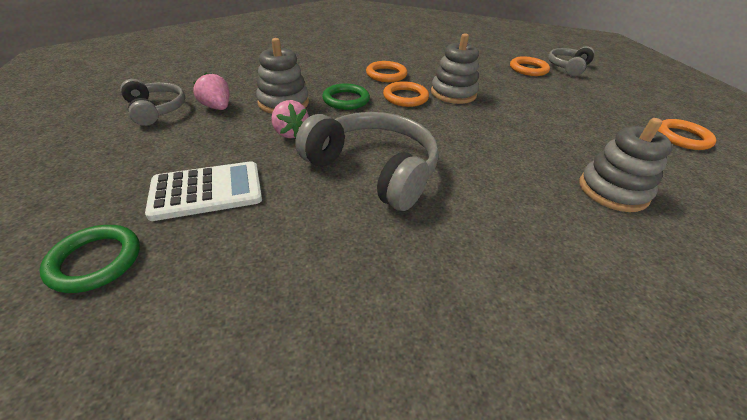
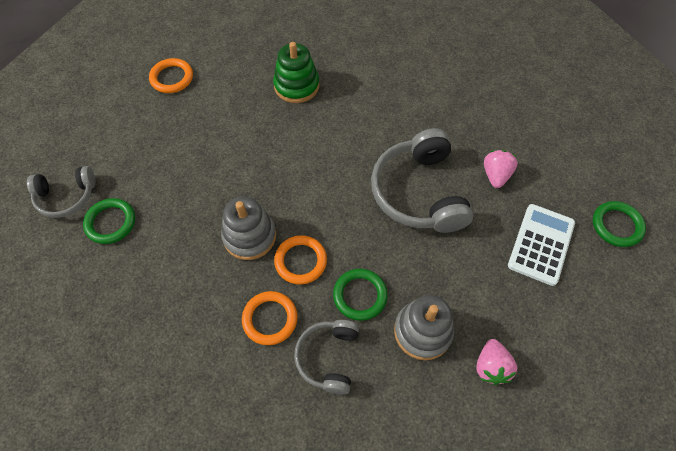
camera: 135 degrees left, 20 degrees up
(156, 110) = (553, 403): grey headphones -> grey headphones (328, 357)
(207, 191) = (541, 244): white calculator -> white calculator turned 90 degrees clockwise
(290, 133) = (447, 275): pink strawberry -> pink strawberry (495, 175)
(528, 69) = (111, 222): orange ring -> green ring
(612, 191) = (296, 86): grey stacking toy -> green stacking toy

